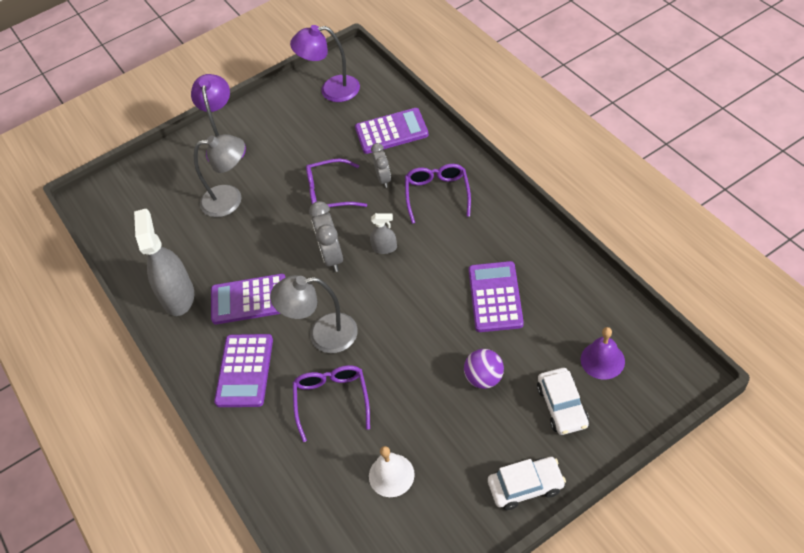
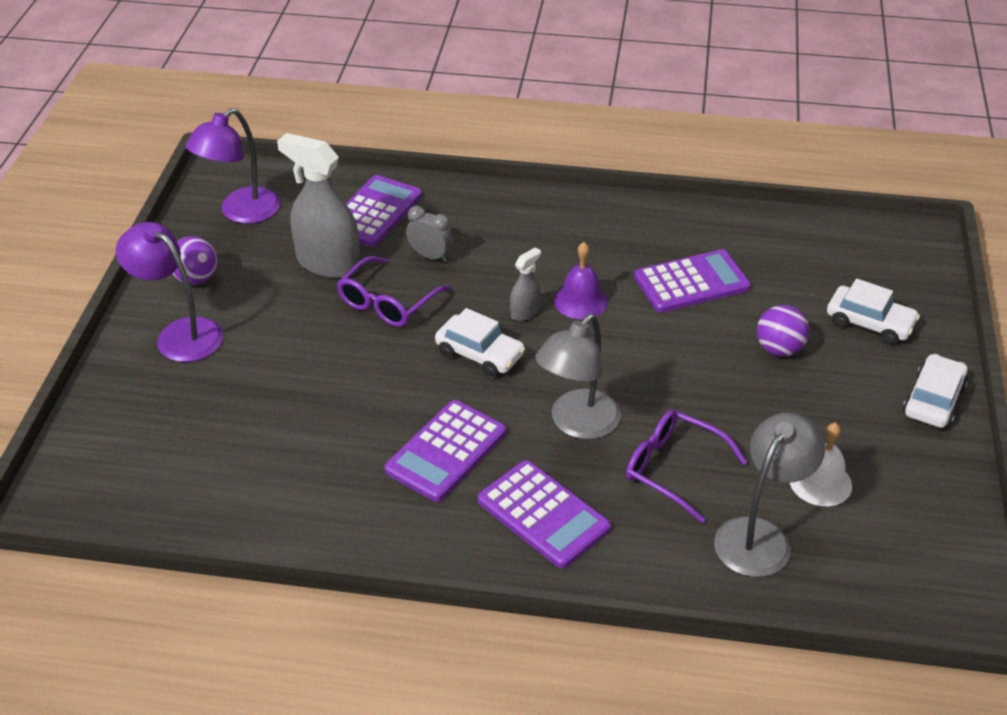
camera: 55 degrees left, 10 degrees down
(178, 296) = (350, 508): grey spray bottle -> grey spray bottle (328, 263)
(230, 199) = (271, 379): grey lamp -> grey lamp (760, 536)
(268, 118) = (196, 279): none -> purple ball
(332, 257) = (480, 354): grey clock -> white car
(437, 194) = (509, 237): purple glasses -> none
(495, 297) = (691, 282): purple calculator -> purple calculator turned 120 degrees clockwise
(602, 360) = (848, 269): purple bell -> purple bell (580, 301)

